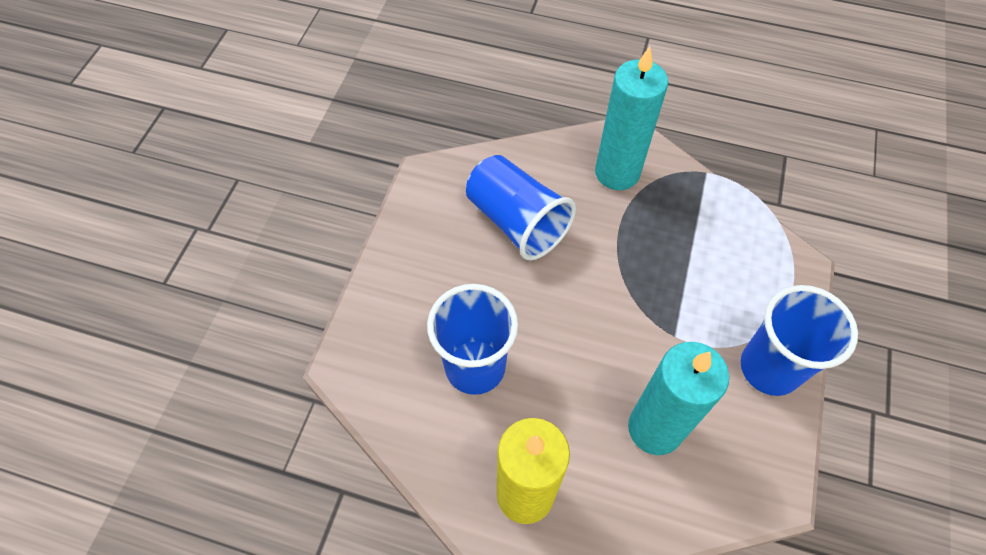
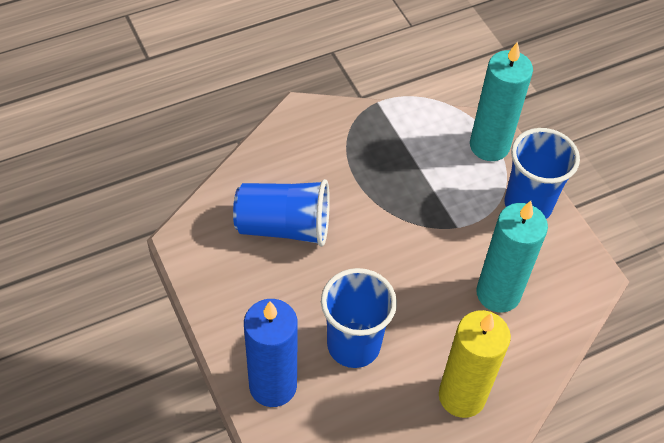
camera: 45 degrees left, 5 degrees down
(376, 346) = (273, 385): none -> blue candle
(617, 173) = (319, 143): turquoise candle -> turquoise candle (489, 146)

